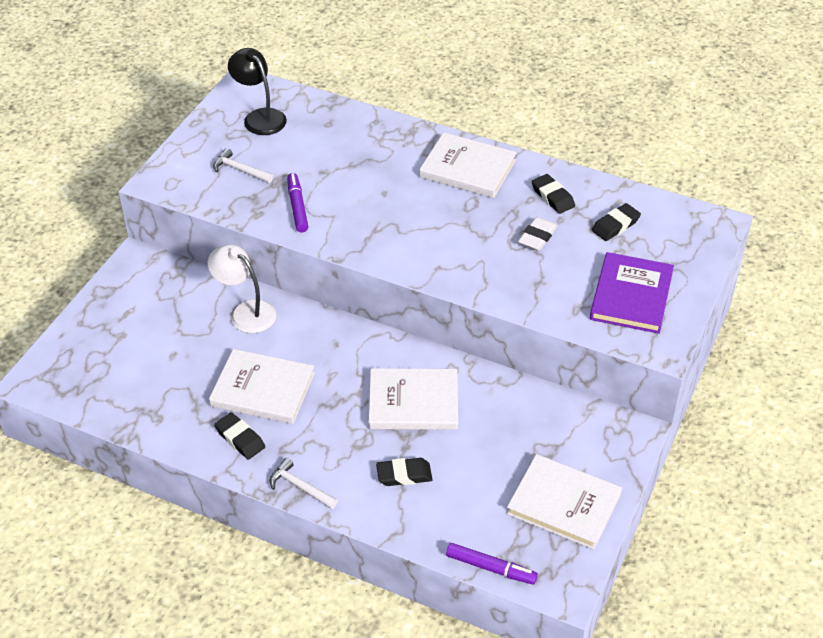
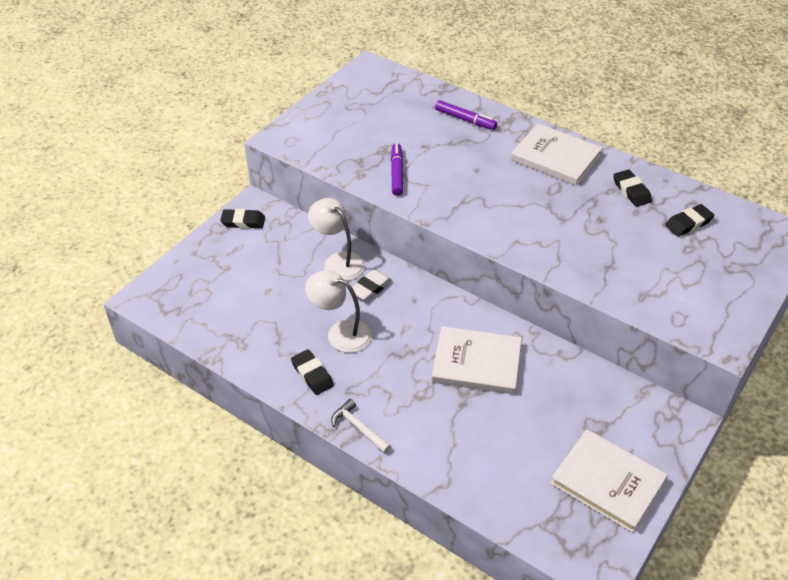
camera: 10 degrees right, 0 degrees up
(240, 170) = (352, 136): white hammer -> none
(260, 117) = (377, 94): black lamp -> none
(262, 390) = (341, 332): white book -> white lamp
(404, 475) = (457, 430): black eraser -> black eraser (243, 222)
(491, 568) = (528, 535): purple marker -> purple marker (465, 119)
(537, 237) = (612, 225): white eraser -> white eraser (370, 288)
(631, 296) = (697, 290): purple book -> none

